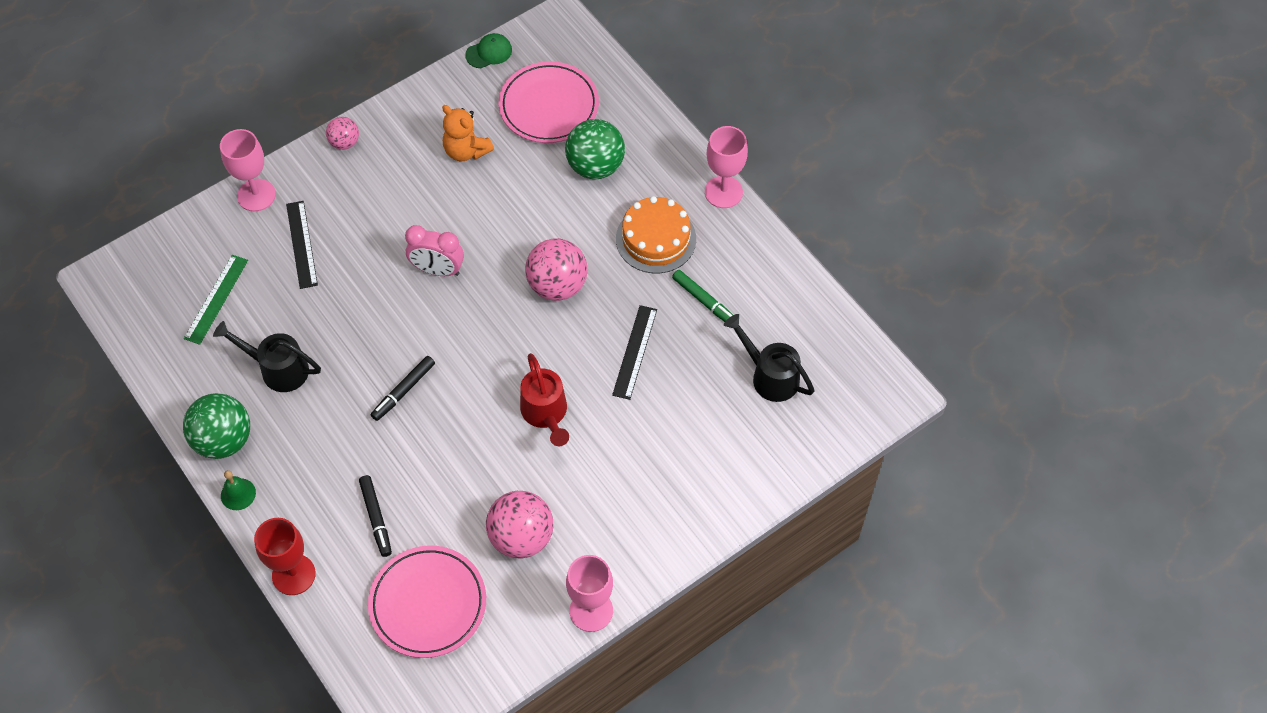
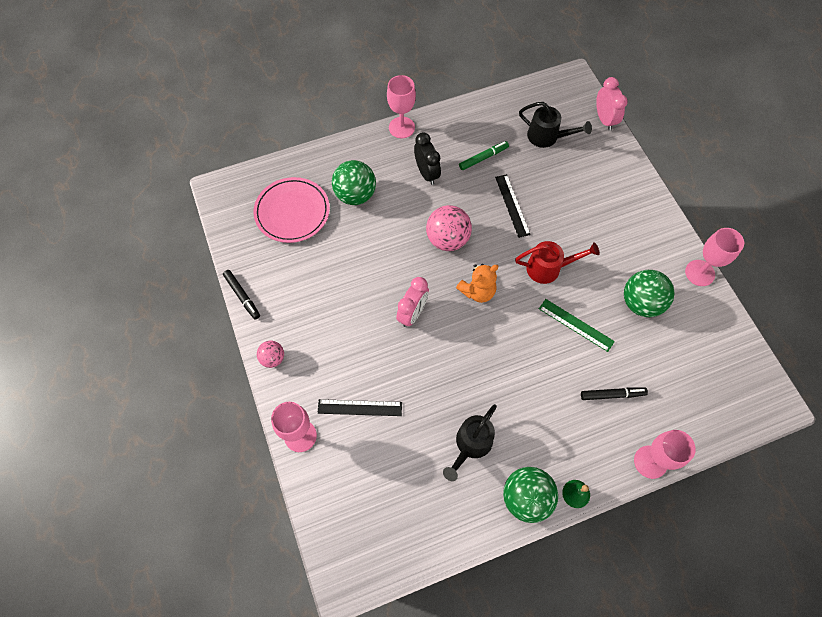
camera: 75 degrees left, 5 degrees up
(216, 299) = (392, 484): green ruler -> green ruler (576, 325)
(293, 574) = (650, 462): red goblet -> pink goblet
(403, 391) = (510, 356): black marker -> black marker (242, 296)
(428, 604) = (684, 372): pink plate -> none
(466, 151) = (312, 273): orange teddy bear -> orange teddy bear (477, 291)
(489, 52) = (227, 240): green cap -> none
(521, 537) = (641, 303): pink ball -> green ball
(635, 352) = (512, 205): black ruler -> black ruler turned 45 degrees clockwise
(656, 239) = (427, 173): orange cake -> black clock
(769, 376) = (547, 137): black watering can -> black watering can turned 120 degrees counterclockwise
(830, 448) = (604, 119): none -> pink clock

